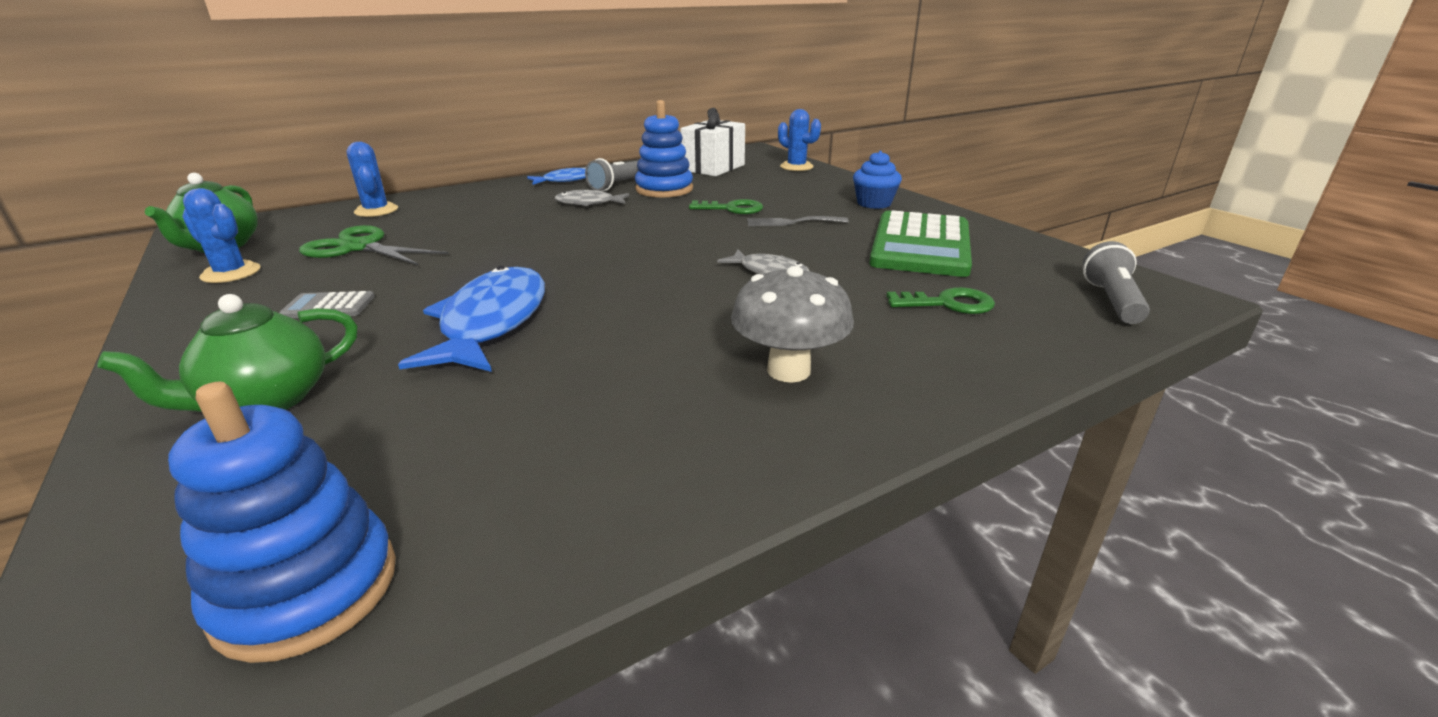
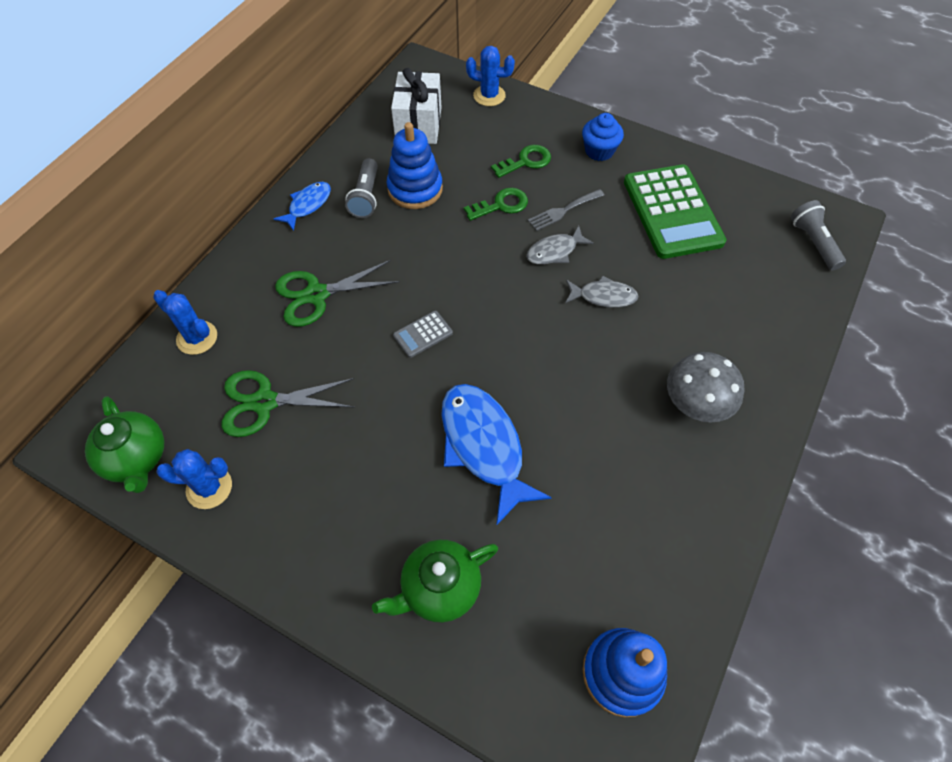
camera: 30 degrees left, 30 degrees up
(266, 400) = (440, 588): green teapot -> green teapot turned 45 degrees clockwise
(329, 306) = (350, 486): grey calculator -> grey calculator (423, 334)
(498, 213) = (317, 295): none -> green scissors
(588, 203) = (375, 243): grey fish -> grey fish (555, 251)
(948, 304) = (732, 288): green key -> green key (526, 161)

